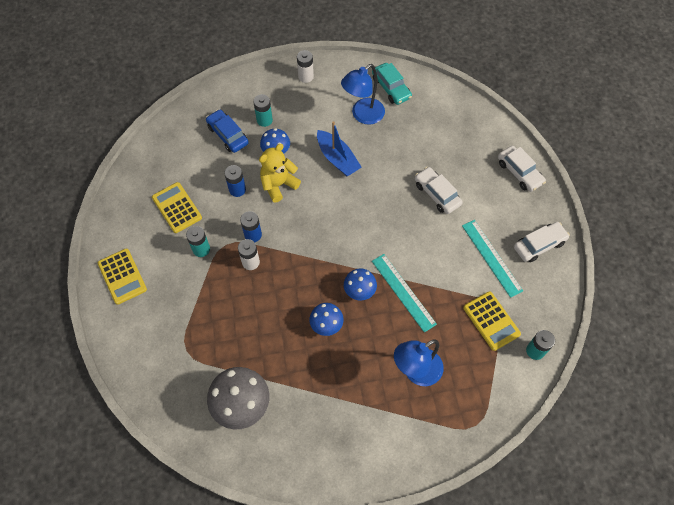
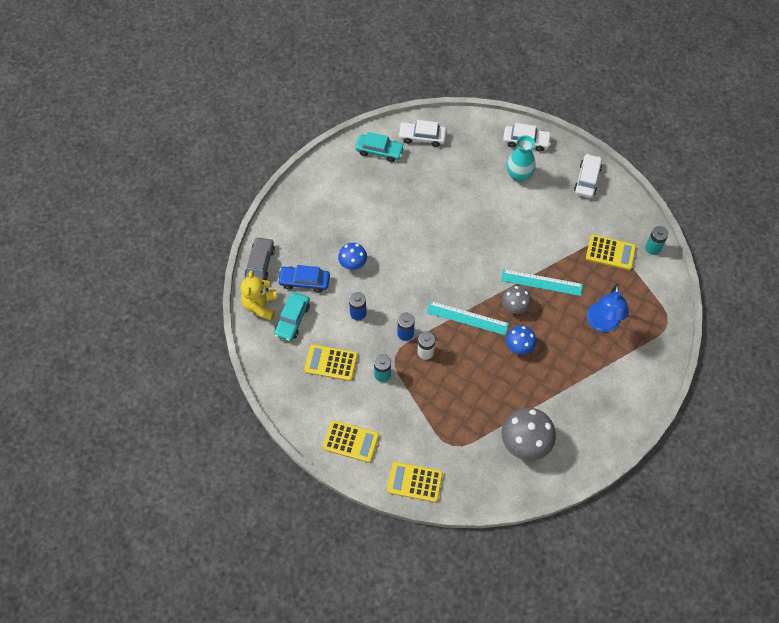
camera: 45 degrees left, 0 degrees up
(128, 351) = (415, 482): none -> yellow calculator
(188, 154) = (292, 320): none -> turquoise car
(213, 97) = (260, 264): none -> grey car
(264, 120) = (318, 248): turquoise battery -> none
(278, 185) = (382, 285): yellow teddy bear -> yellow teddy bear (260, 306)
(306, 77) = (310, 192): white battery -> none
(337, 159) = (401, 232): blue boat -> none
(359, 291) = (514, 306): blue mushroom -> grey mushroom
(363, 115) = (383, 187): blue lamp -> none
(437, 194) = (491, 200): white car -> white car (422, 137)
(482, 193) = (519, 175): none -> turquoise vase
(491, 257) = (569, 213): turquoise ruler -> turquoise ruler (467, 318)

